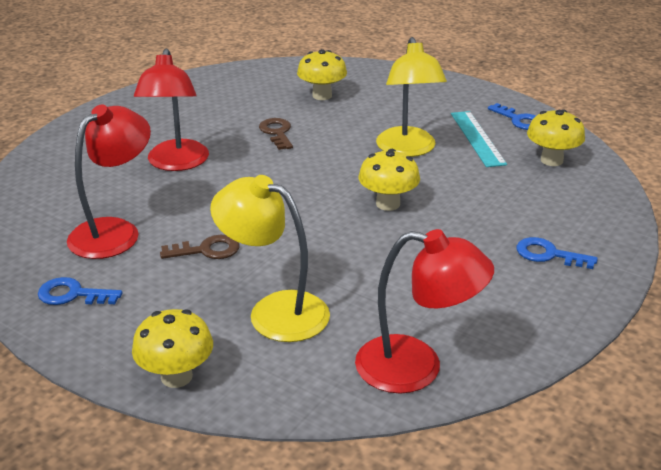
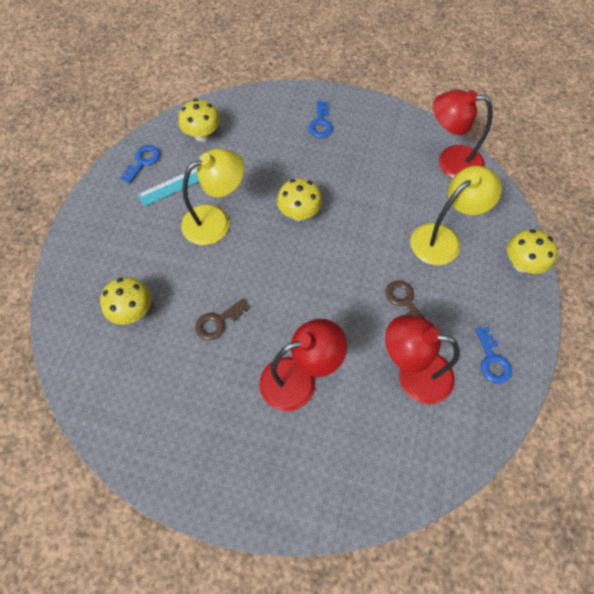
camera: 110 degrees left, 30 degrees up
(274, 311) = (443, 238): yellow lamp -> yellow lamp turned 135 degrees counterclockwise
(416, 368) = (450, 162): red lamp -> red lamp turned 75 degrees counterclockwise

